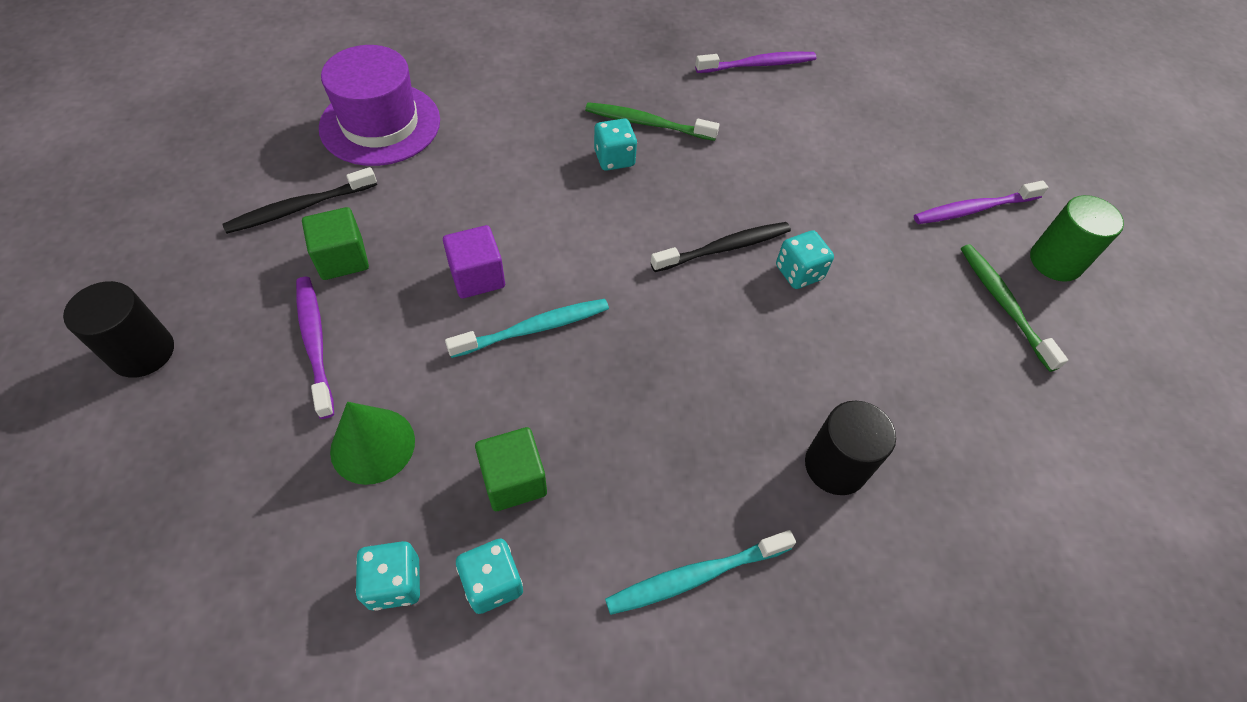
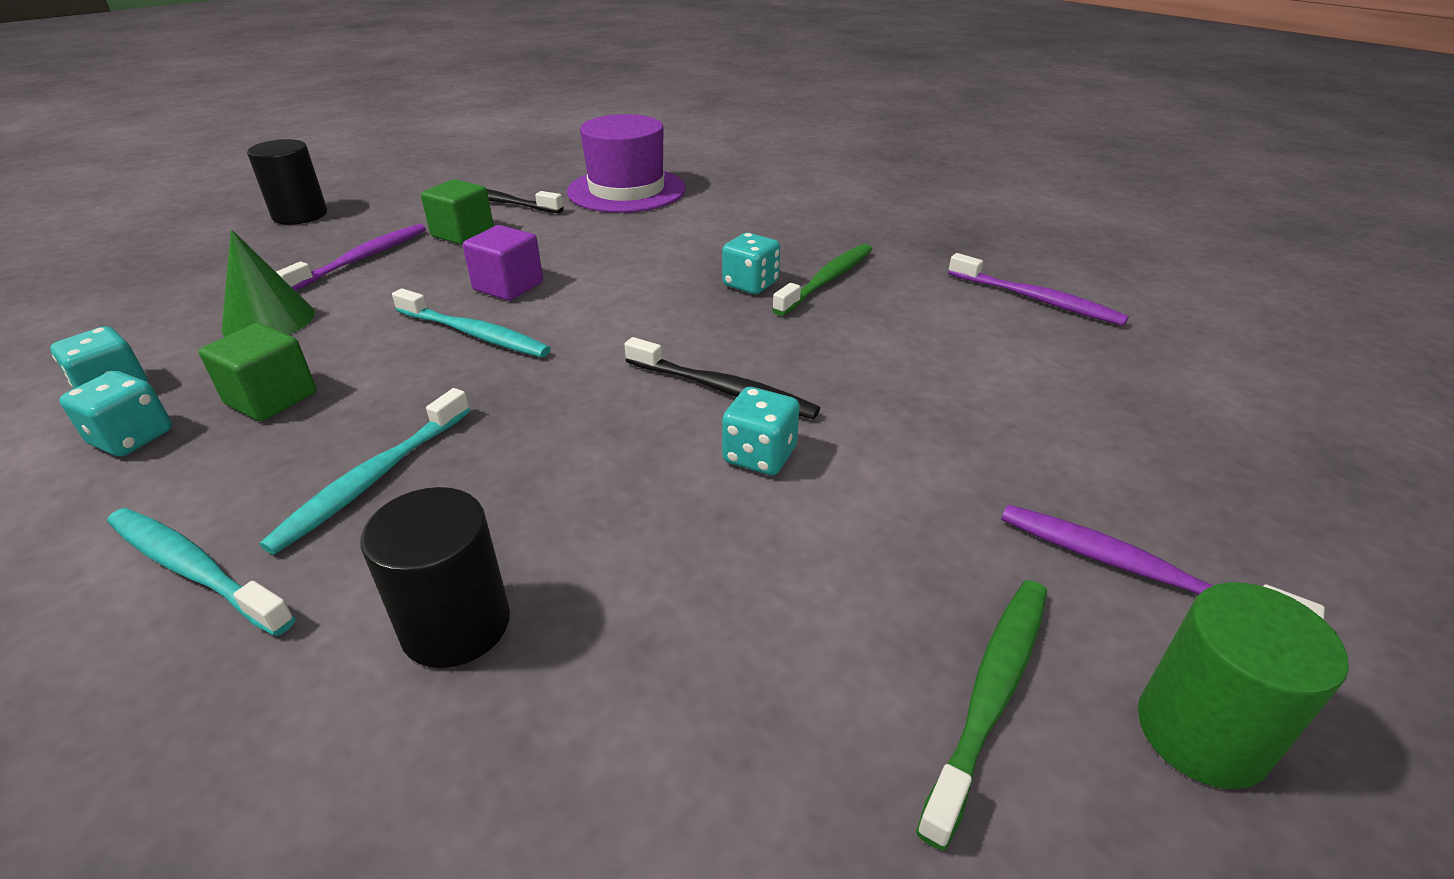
camera: 55 degrees right, 20 degrees down
(647, 123) = (827, 280): green toothbrush -> green toothbrush turned 60 degrees clockwise
(672, 455) = (372, 479): none -> turquoise toothbrush

